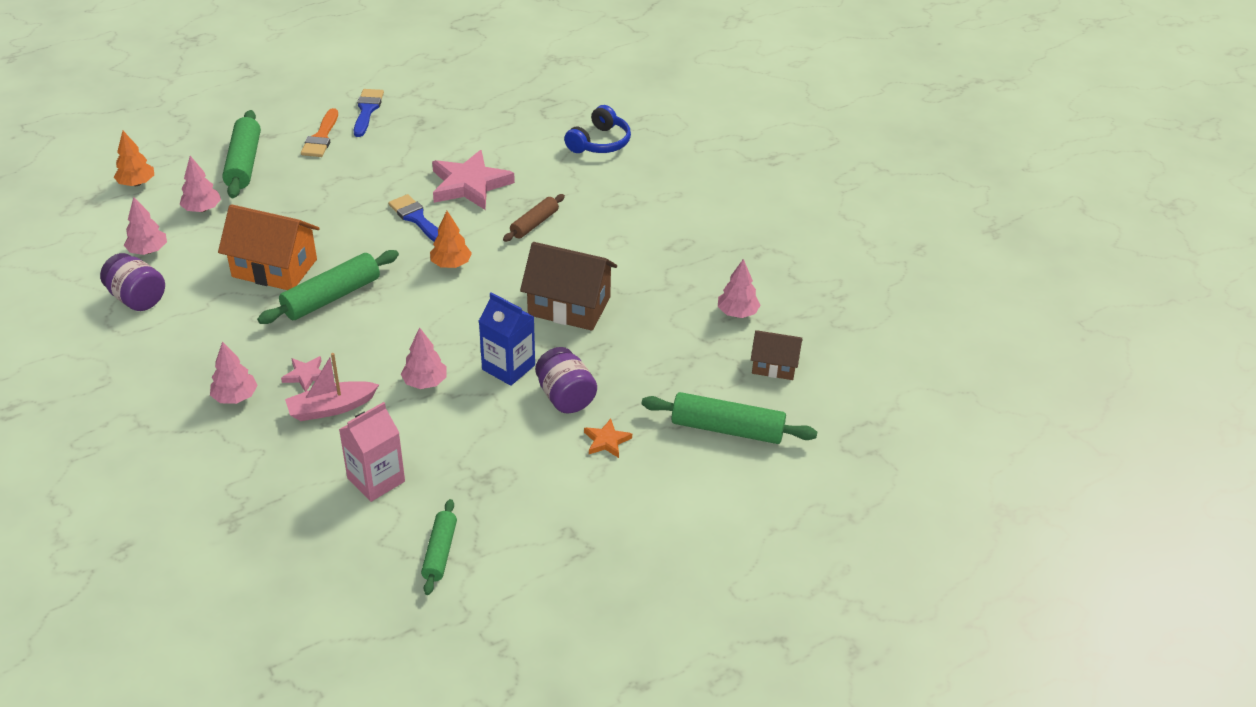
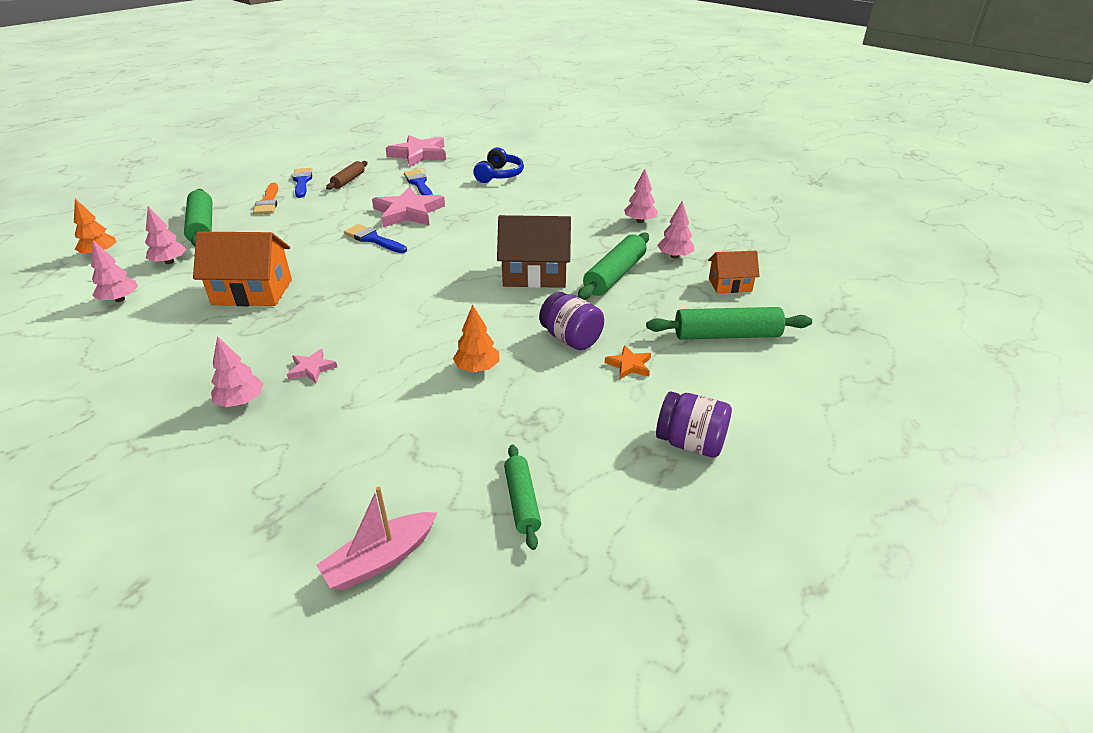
camera: 15 degrees left, 5 degrees down
(137, 298) = (114, 338): purple jar -> purple jar (690, 443)
(331, 297) = (316, 304): green rolling pin -> green rolling pin (615, 275)
(331, 408) = (348, 391): pink boat -> pink boat (380, 559)
(376, 480) = (421, 446): pink carton -> none
(425, 382) = (434, 352): pink tree -> pink tree (640, 221)
(451, 264) = (417, 263): orange tree -> orange tree (477, 368)
(499, 139) = (419, 184): none -> blue brush
(508, 367) = (506, 326): blue carton -> none
(518, 87) = (419, 154): none -> pink star
(534, 224) = (475, 227): brown rolling pin -> brown rolling pin (348, 180)
(774, 366) = (730, 285): brown house -> orange house

